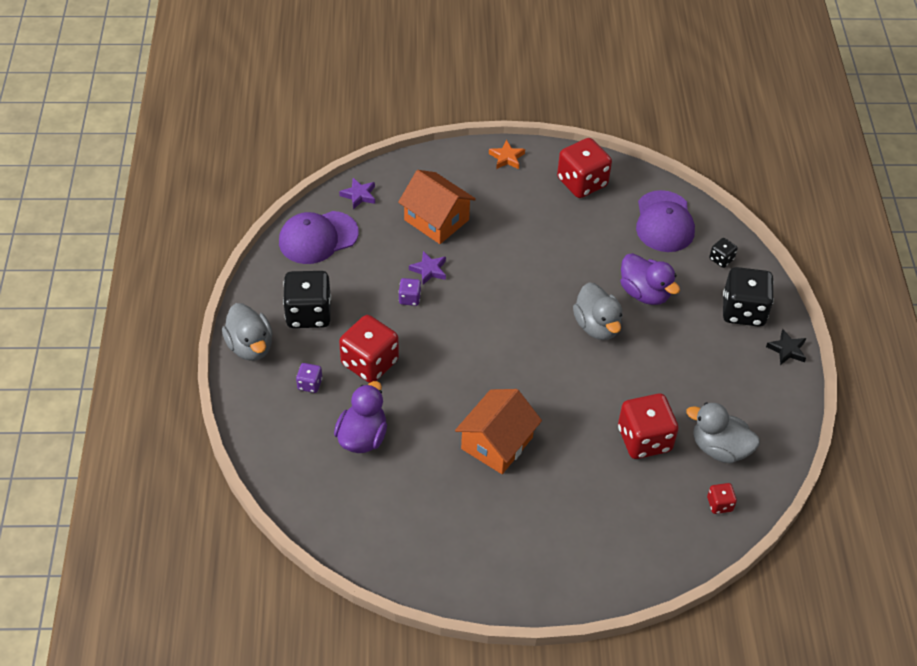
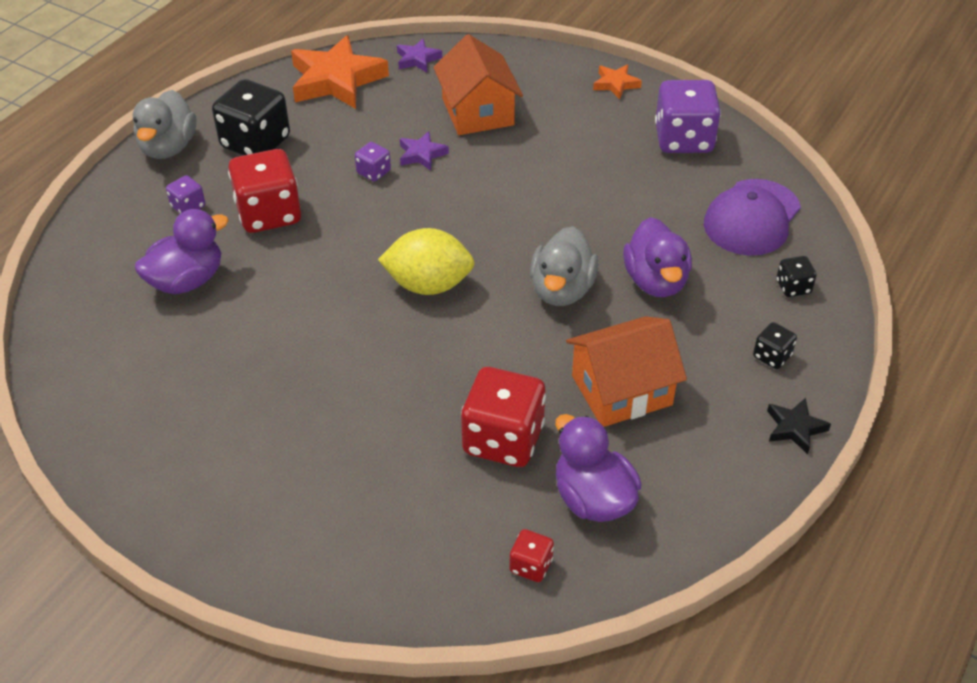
camera: 35 degrees right, 5 degrees down
(318, 238) = (336, 80): purple cap -> orange star
(497, 443) = (323, 356): orange house -> orange house (621, 390)
(516, 362) = (428, 285): none -> yellow lemon
(582, 182) = (683, 139): red dice -> purple dice
(719, 448) = (593, 498): grey duck -> purple duck
(743, 311) = (772, 356): black dice -> black dice, size x0.47

